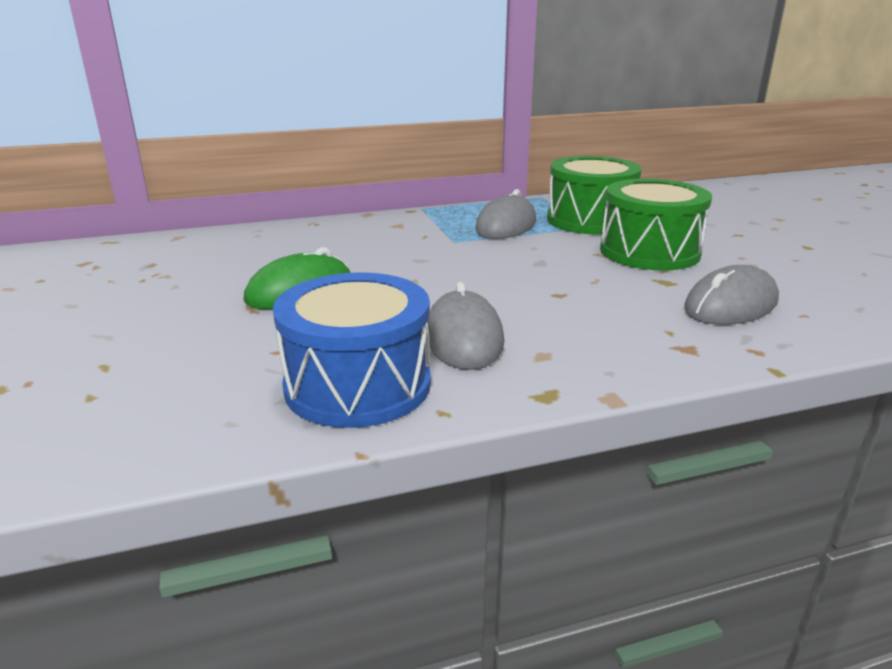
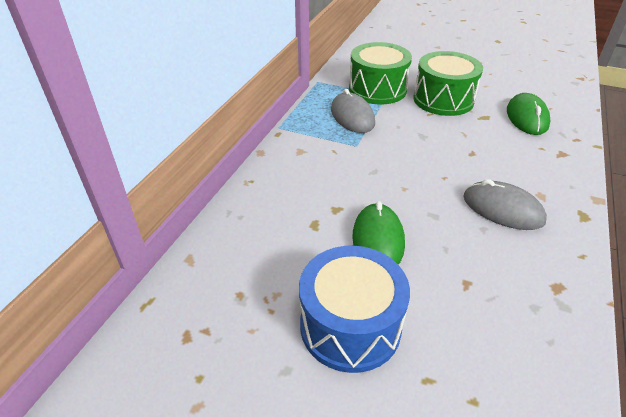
camera: 50 degrees left, 15 degrees up
(358, 385) = (535, 272): blue drum -> blue drum (350, 326)
(730, 305) = (526, 117): grey mouse -> green mouse

